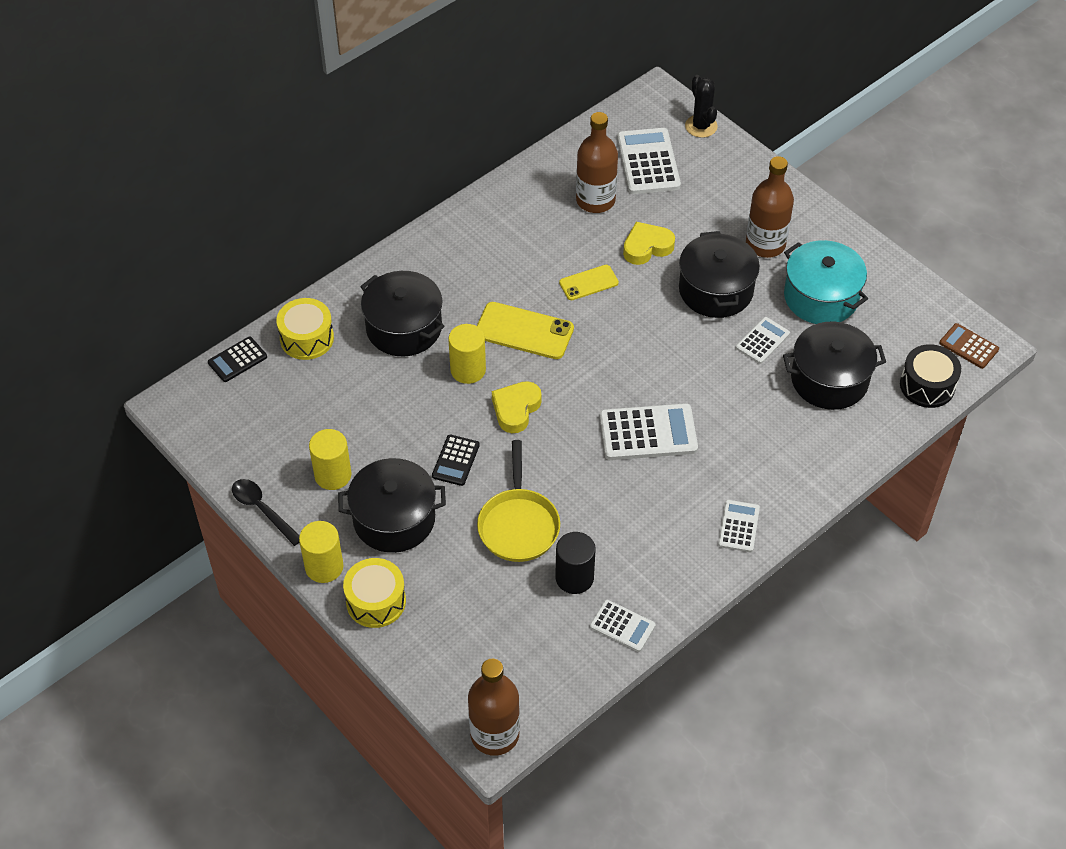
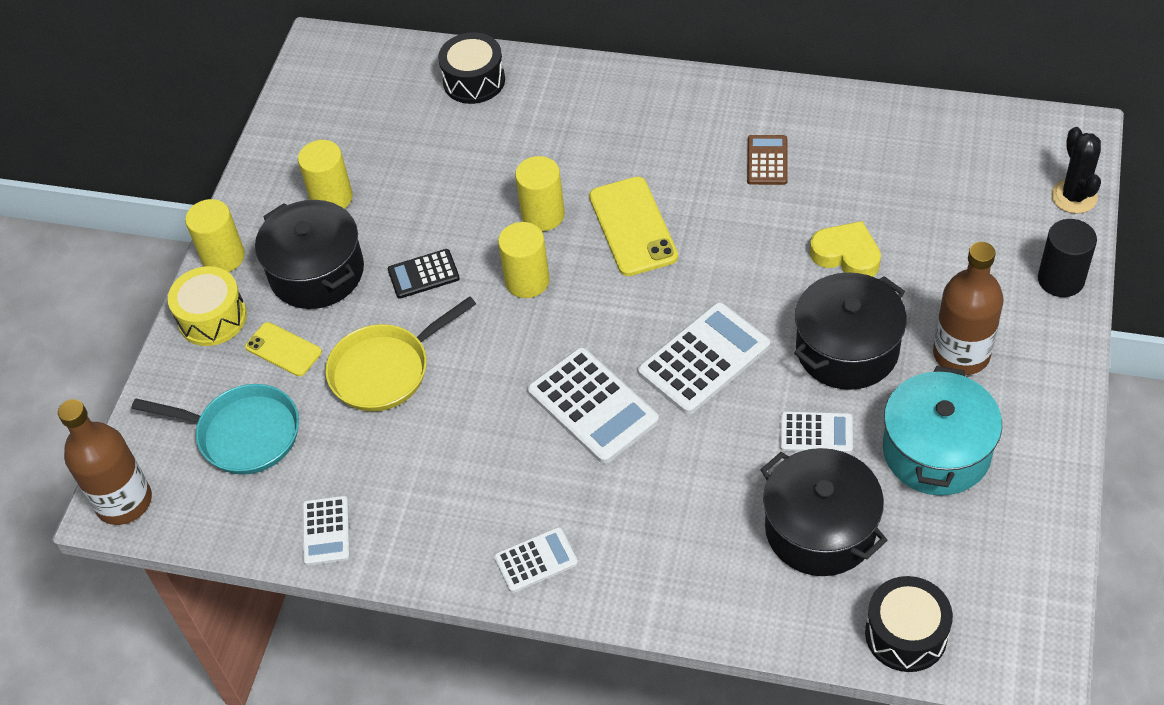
camera: 60 degrees right, 0 degrees up
(237, 360) = (406, 53): black calculator -> none
(262, 510) = (253, 176): black spoon -> none
(307, 338) = (474, 81): yellow drum -> black drum
(404, 328) = (550, 137): black pot -> none
(499, 634) = (243, 434): none -> turquoise pan
(516, 409) = (527, 281): yellow heart -> yellow cylinder
(574, 578) = (356, 454): black cylinder -> black cylinder (1061, 279)
(588, 283) = (747, 238): yellow phone -> yellow phone (283, 349)
(595, 200) = (866, 176): brown bottle -> none
(648, 162) = (969, 185): white calculator -> white calculator (704, 359)
(701, 126) = (1074, 196): black cactus -> black cactus turned 45 degrees counterclockwise
(968, 346) = (1011, 646): brown calculator -> brown calculator (767, 160)

